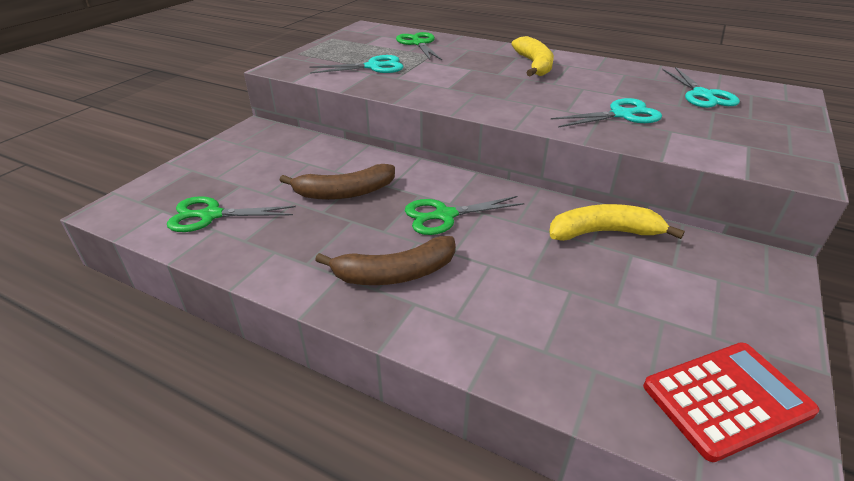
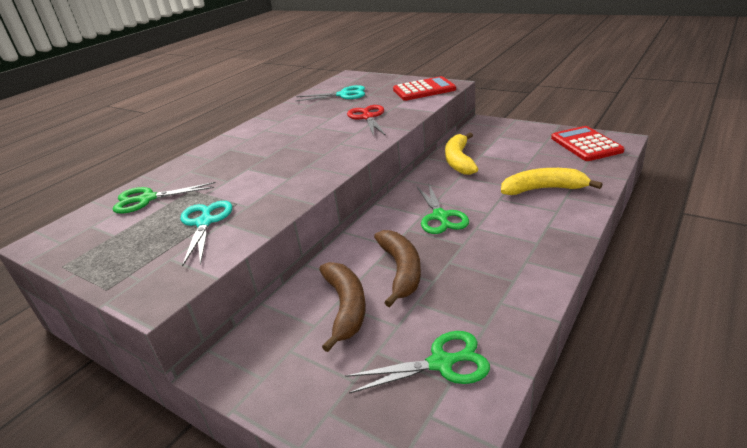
camera: 80 degrees left, 5 degrees down
(211, 215) = (441, 363): green scissors -> green scissors turned 105 degrees counterclockwise
(395, 273) = (517, 235): brown banana -> brown banana (345, 307)
(534, 65) = (256, 142): yellow banana -> yellow banana (544, 189)
(621, 115) = (368, 117): turquoise scissors -> red scissors
(758, 151) = (424, 90): none -> red calculator

